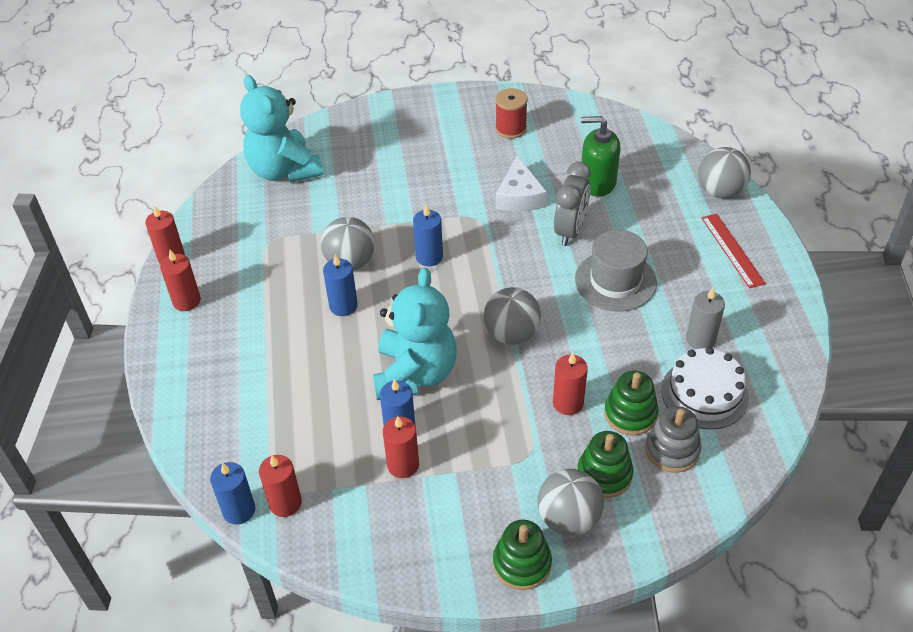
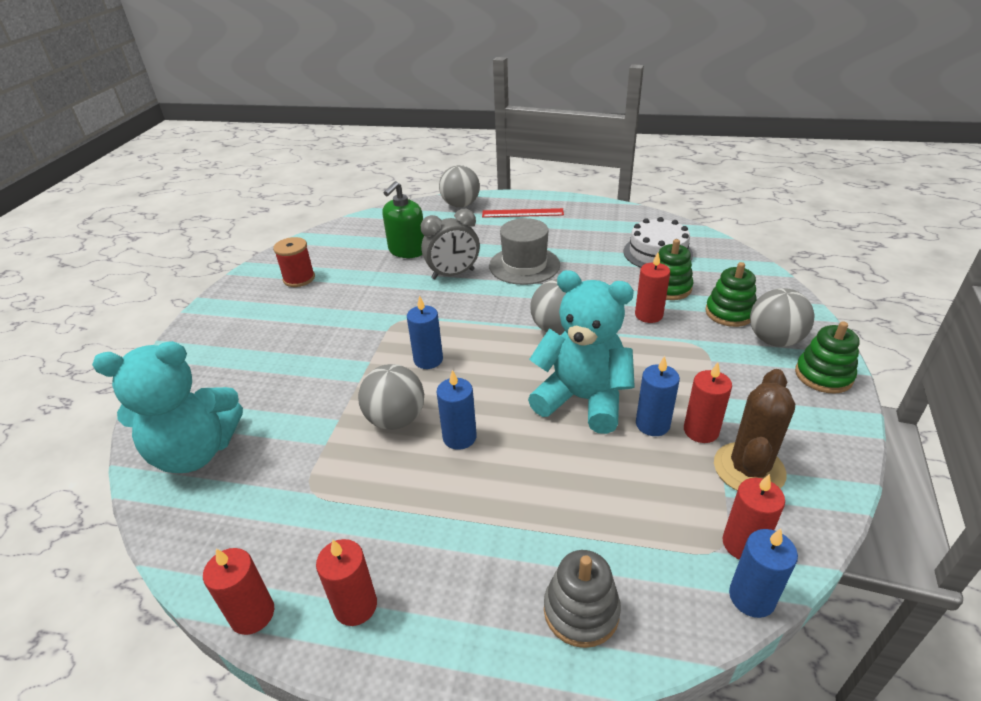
camera: 70 degrees left, 10 degrees down
(366, 503) = (749, 469): none -> brown cactus
(519, 196) = (390, 291): white cheese -> none
(570, 231) = (453, 274): grey clock -> grey clock turned 120 degrees clockwise
(672, 450) = (709, 277): grey stacking toy -> grey stacking toy (581, 611)
(700, 339) = (604, 243): grey candle -> none

